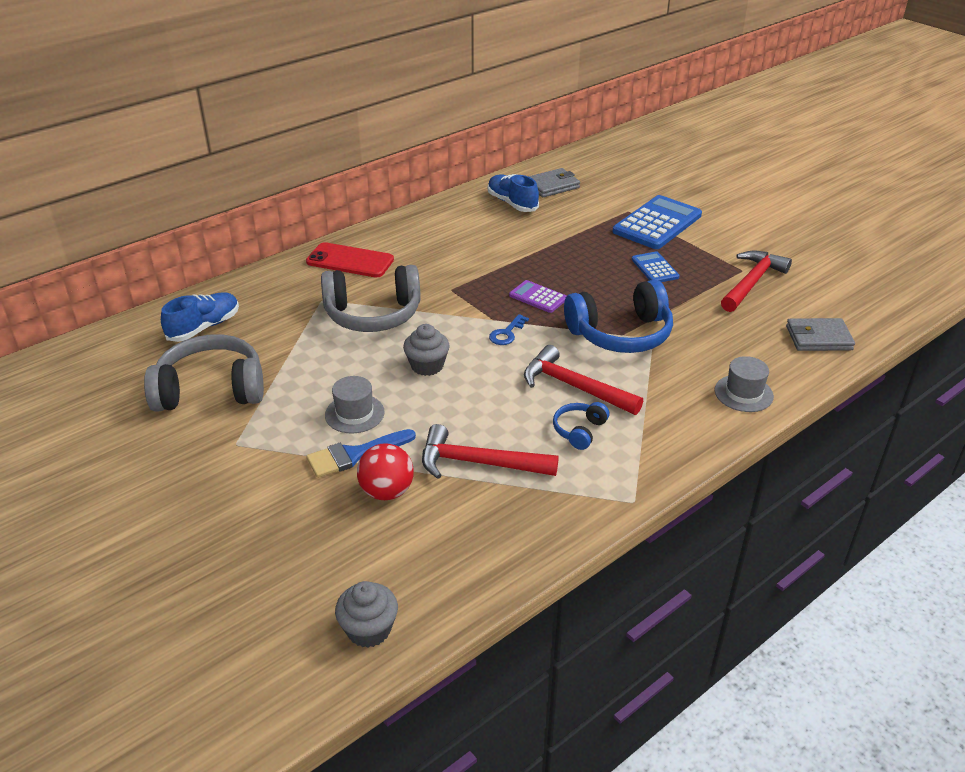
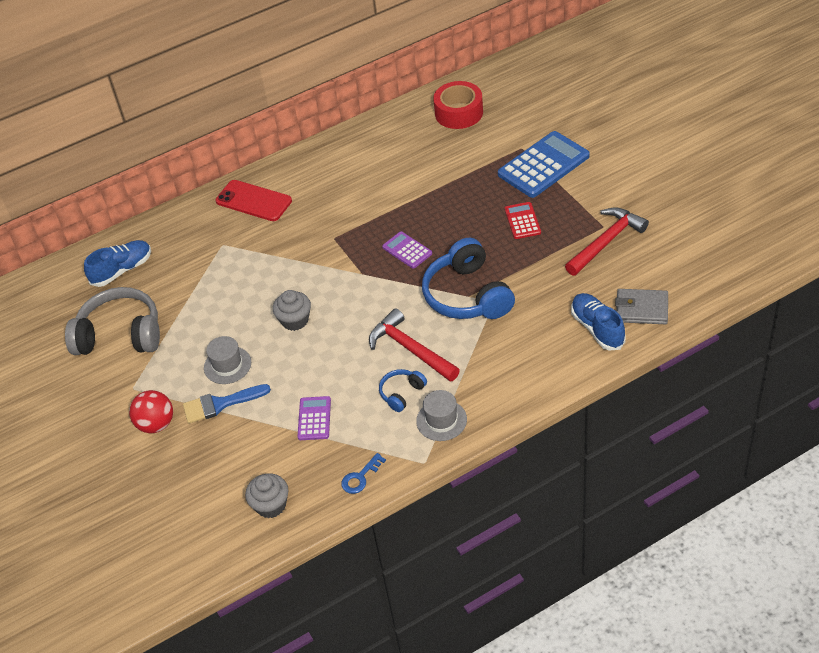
camera: 15 degrees right, 10 degrees up
(369, 629) = (203, 552): grey cupcake -> grey cupcake (271, 505)
(373, 314) = (262, 263): grey headphones -> none
(387, 491) = (238, 439): red ball -> red ball (156, 424)
(479, 463) = (314, 418): red hammer -> purple calculator
(507, 333) = (369, 289): blue key -> blue key (360, 477)
(512, 203) = (414, 134): blue shoe -> blue shoe (597, 328)
(552, 186) = (459, 113): grey wallet -> red tape
(621, 334) = (467, 295): blue headphones -> blue headphones turned 75 degrees clockwise
(655, 268) = (522, 221): blue calculator -> red calculator
(743, 393) = (551, 364): grey hat -> grey hat (441, 420)

